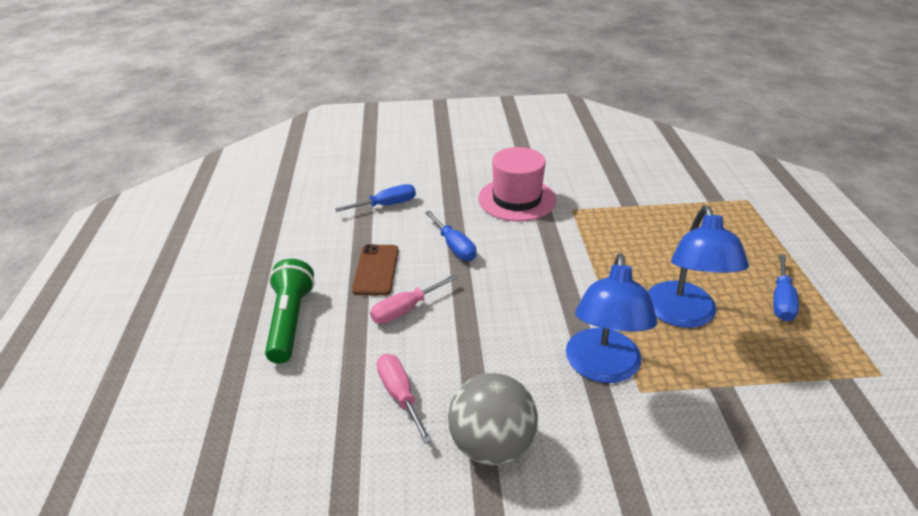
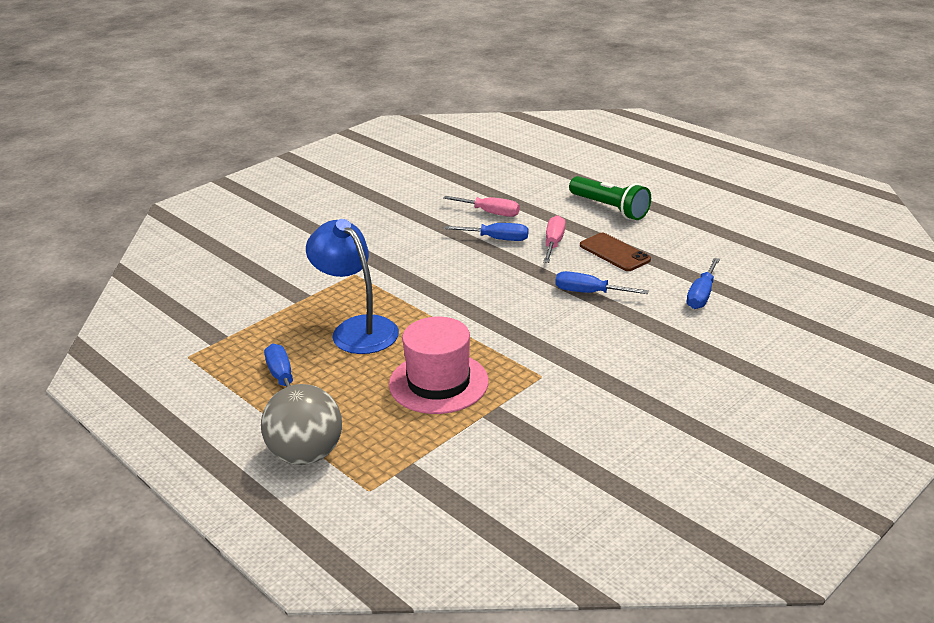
camera: 140 degrees right, 5 degrees down
(445, 348) = (497, 239): none -> blue screwdriver
(492, 445) = (415, 219): grey ball -> grey ball (306, 454)
(517, 199) = (605, 358): pink hat -> pink hat (438, 383)
(602, 368) = (388, 273): blue lamp -> none

